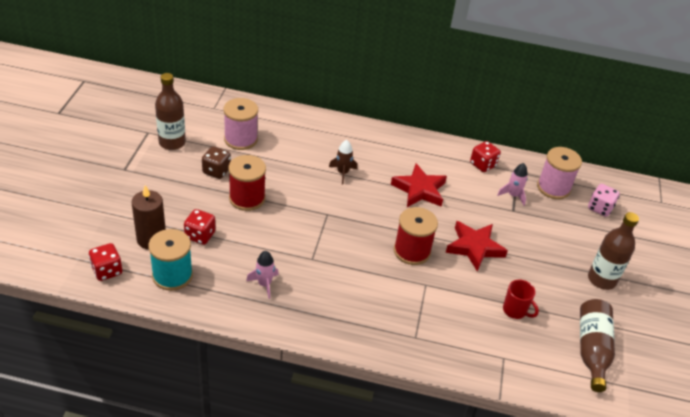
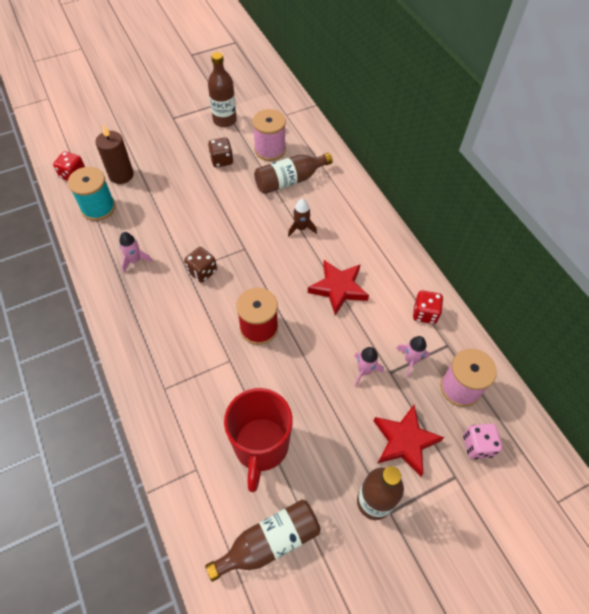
camera: 55 degrees right, 15 degrees up
(200, 235) = (149, 195): red dice -> none
(247, 198) = (211, 194): red spool -> none
(287, 149) = (289, 180): none -> brown bottle
(323, 251) = (202, 271): none -> brown dice
(474, 247) = (309, 370): red star -> red star (405, 441)
(501, 221) = (364, 371): none -> pink rocket
(515, 311) = (261, 447): red mug -> red mug, size x2.10

